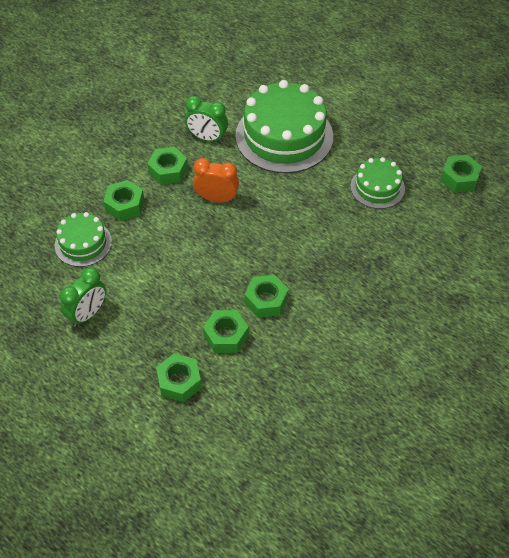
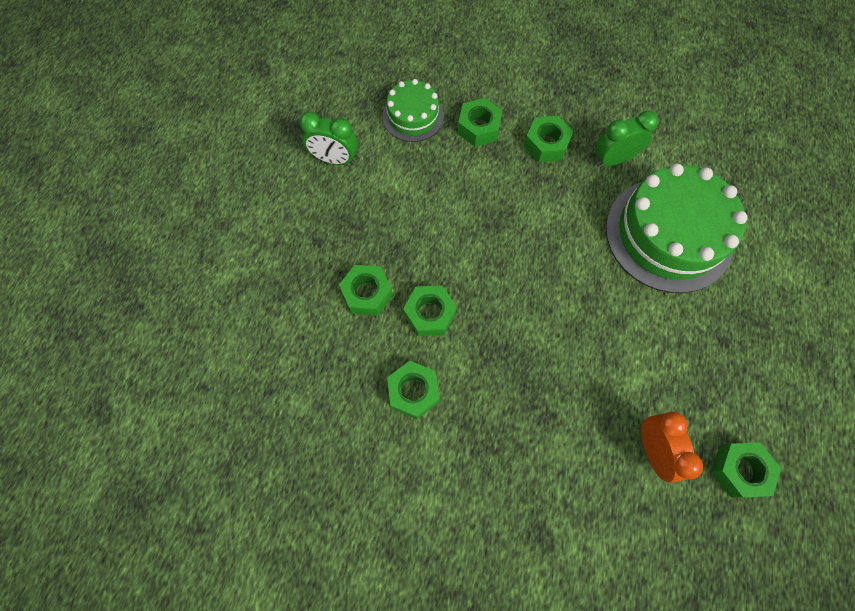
camera: 65 degrees right, 15 degrees up
(179, 381) = (294, 274): green nut -> green nut (413, 391)
(207, 138) = (613, 159): green clock -> green clock turned 75 degrees clockwise
(216, 199) = (536, 206): orange clock -> orange clock (652, 450)
(377, 187) = (658, 371): green cake -> none

